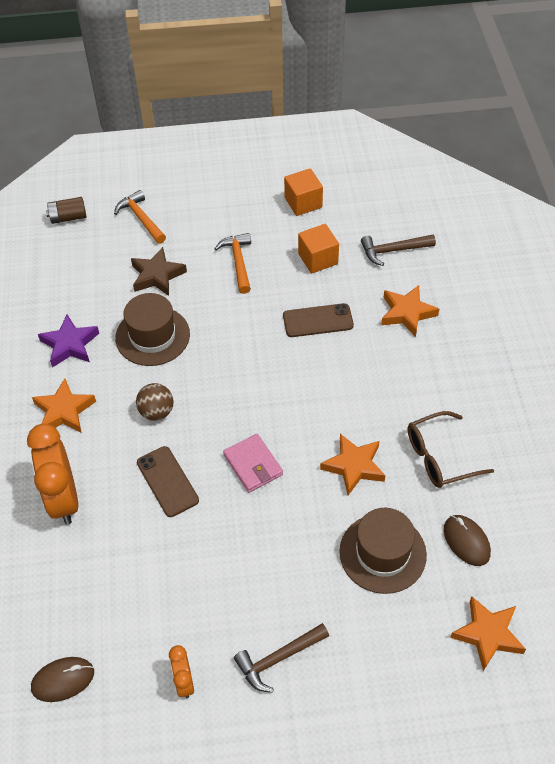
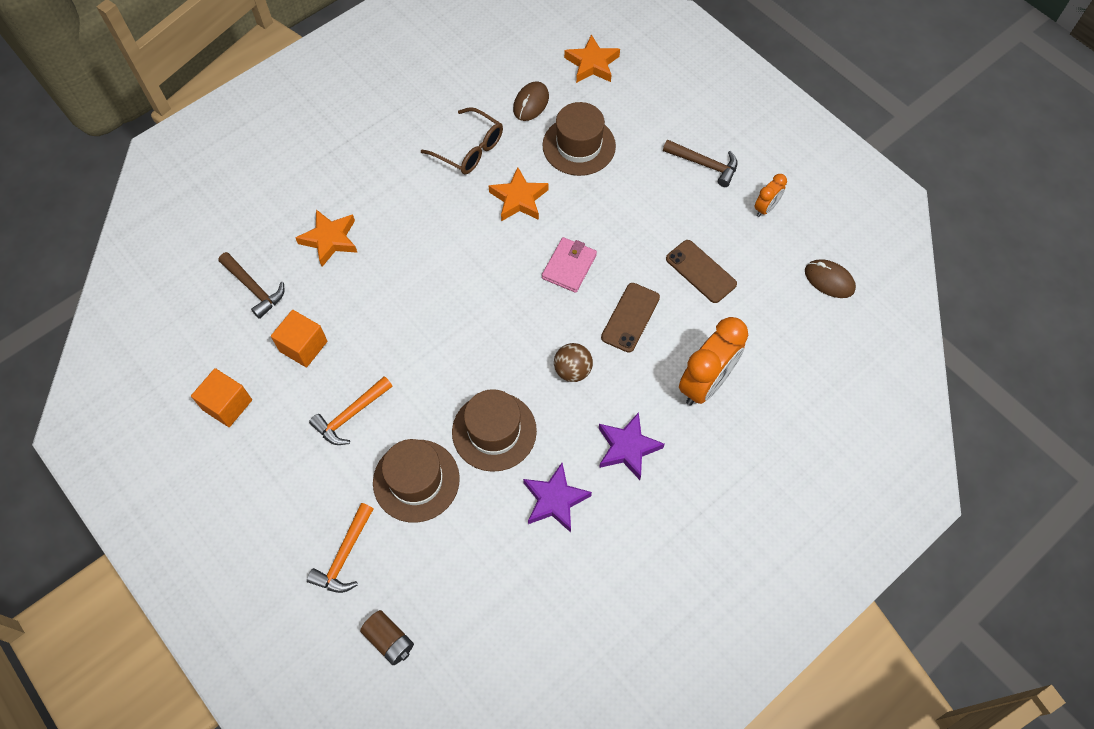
camera: 125 degrees left, 10 degrees up
(64, 411) = (627, 448): orange star -> purple star
(157, 275) = (416, 480): brown star -> brown hat
(318, 321) = (384, 303): brown phone -> brown phone (701, 271)

